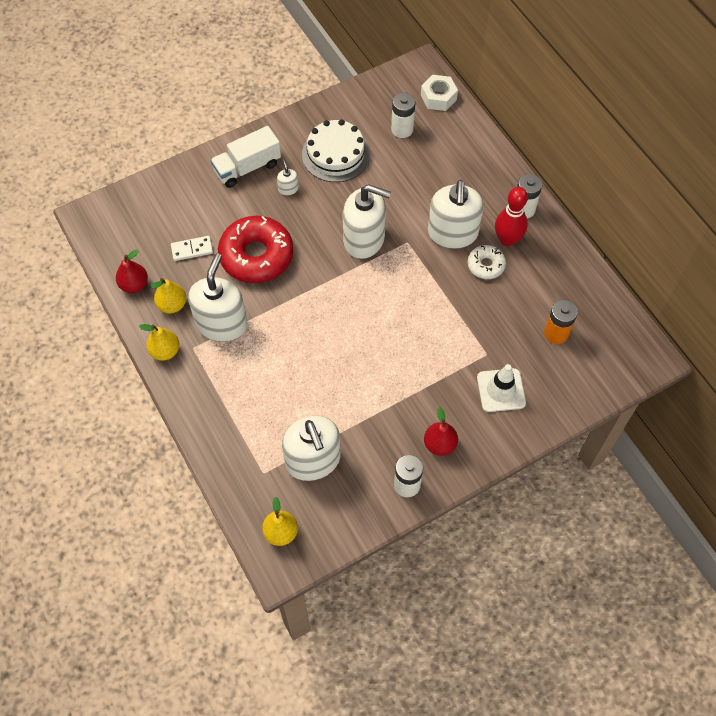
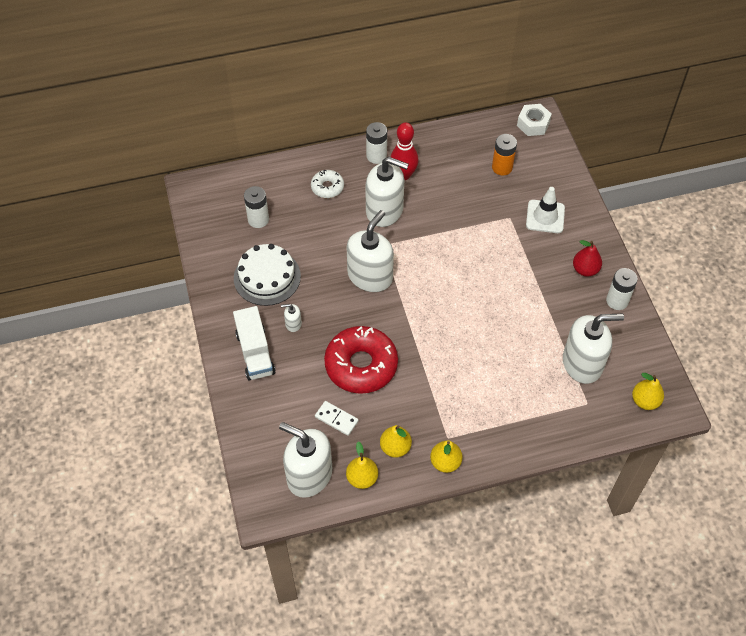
camera: 75 degrees left, 5 degrees down
(134, 285) = (362, 478): red pear -> yellow pear
(192, 249) = (336, 419): white domino -> white domino turned 60 degrees counterclockwise
(222, 323) = (428, 408): white soap dispenser -> white soap dispenser (309, 475)
(438, 97) = (233, 184): white nut -> white nut (533, 124)
(486, 265) = (424, 196): white donut -> white donut (327, 187)

